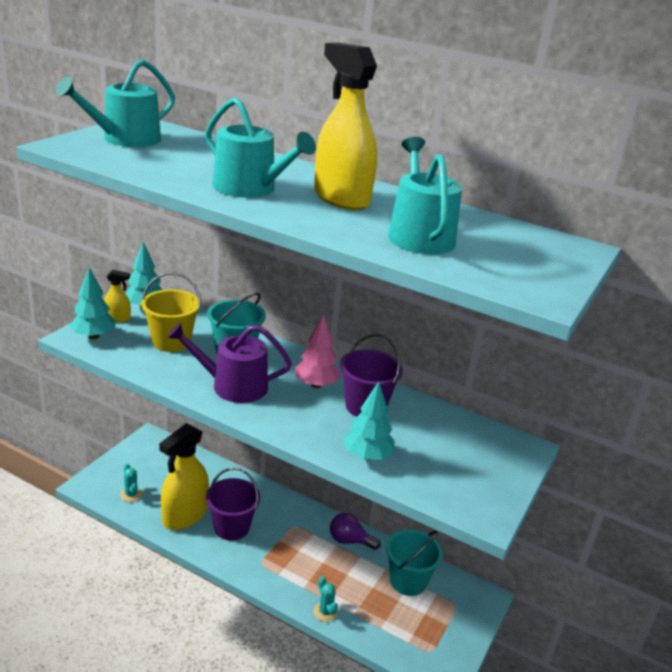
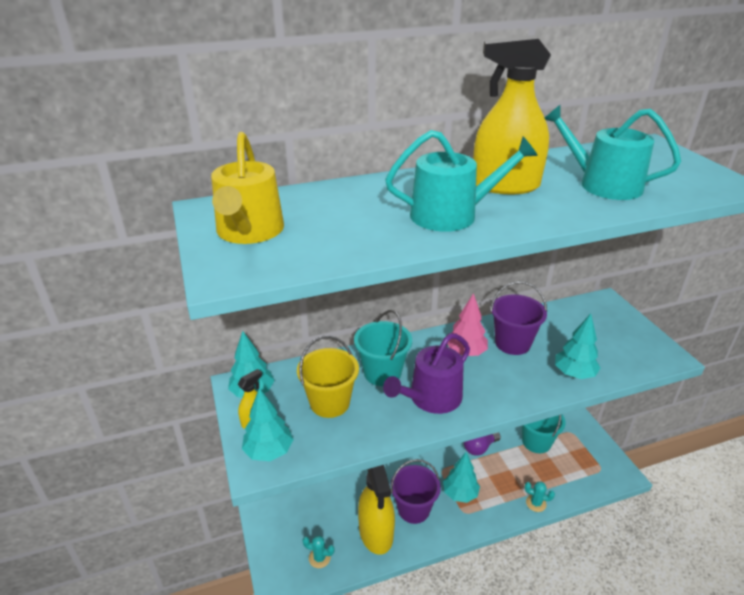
camera: 45 degrees left, 5 degrees up
(125, 139) = (249, 232): turquoise watering can -> yellow watering can
(280, 551) = (460, 494): none -> turquoise tree

